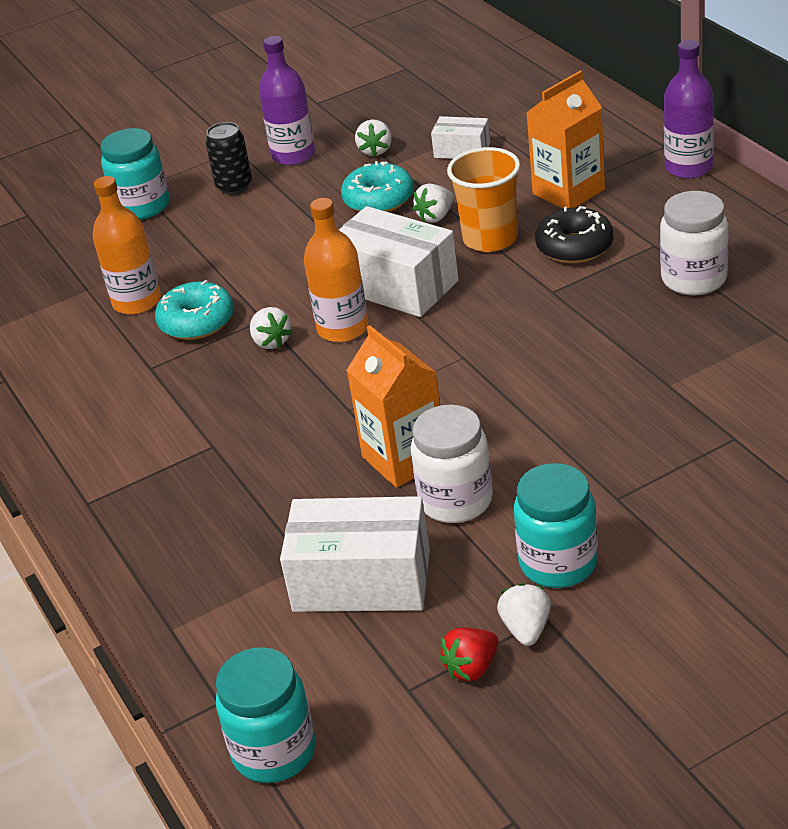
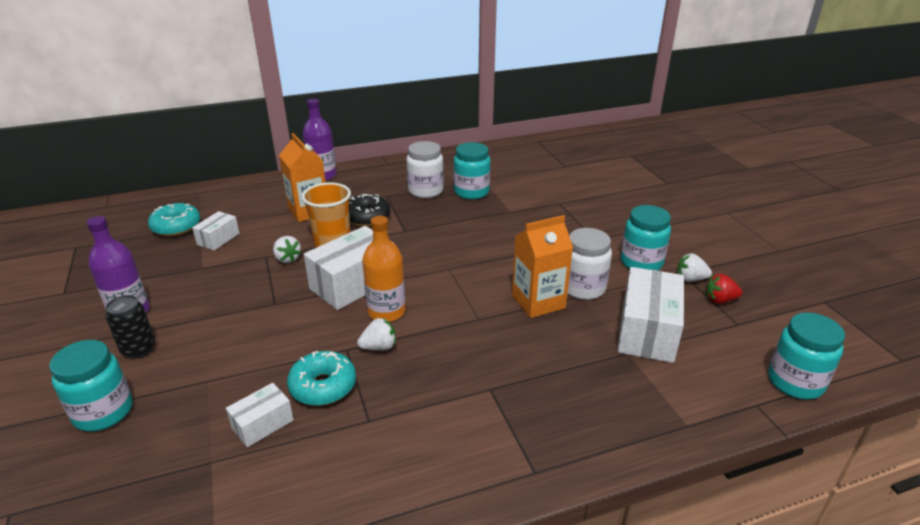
camera: 85 degrees left, 5 degrees down
(137, 302) = (262, 424): orange bottle -> white box
(375, 150) = (174, 273): white strawberry -> none
(378, 199) = (241, 279): turquoise donut -> turquoise donut (176, 227)
(472, 668) = (720, 300): red strawberry -> red strawberry turned 120 degrees clockwise
(717, 328) = (471, 192): none -> turquoise jar

